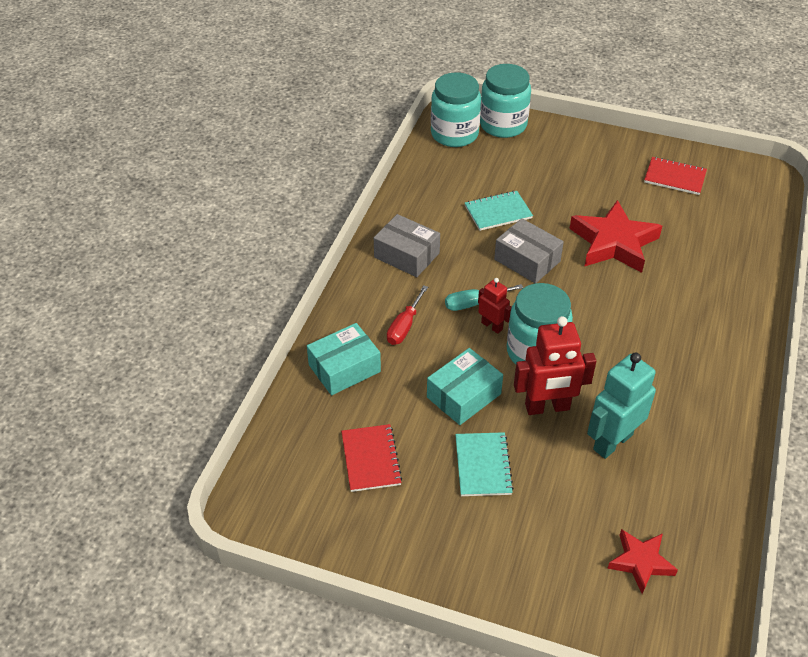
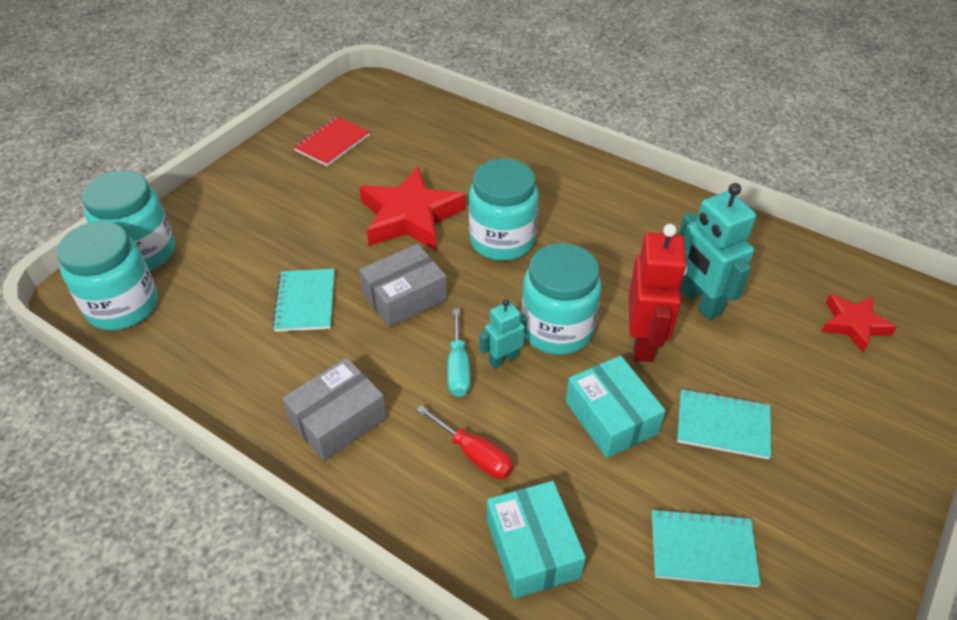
camera: 75 degrees left, 0 degrees up
(371, 459) = (702, 549): red notebook -> turquoise notebook
(492, 326) = (503, 359): red robot -> turquoise robot
(617, 302) = (502, 240): none -> turquoise jar

